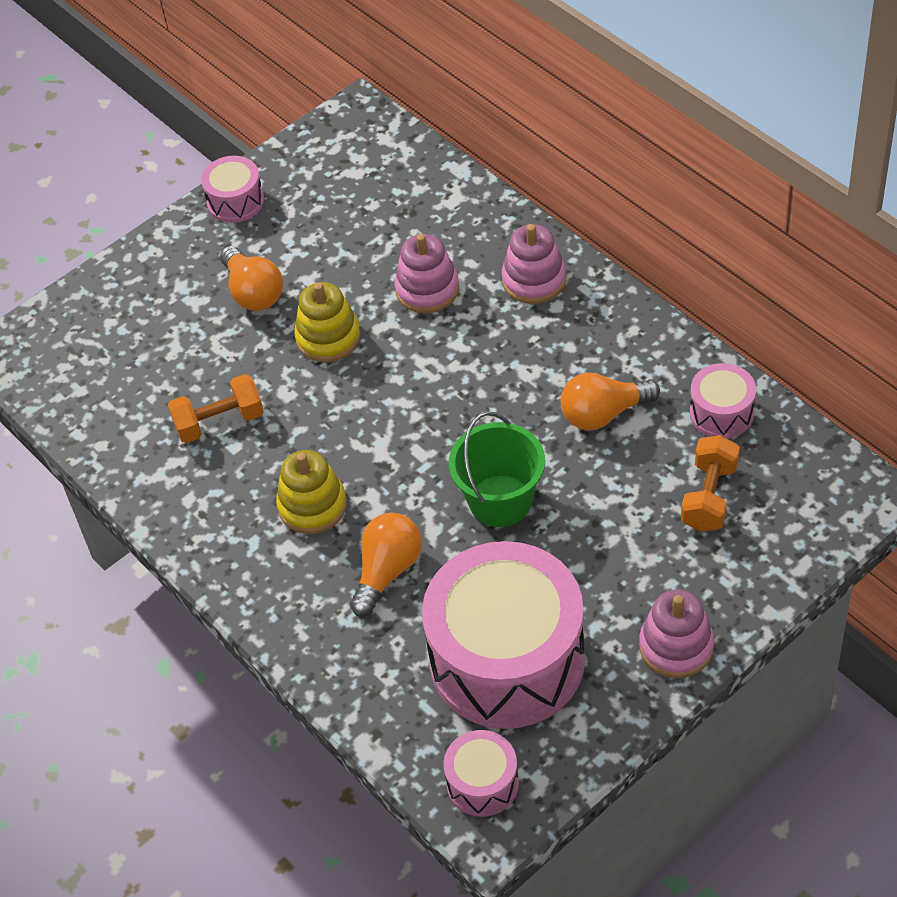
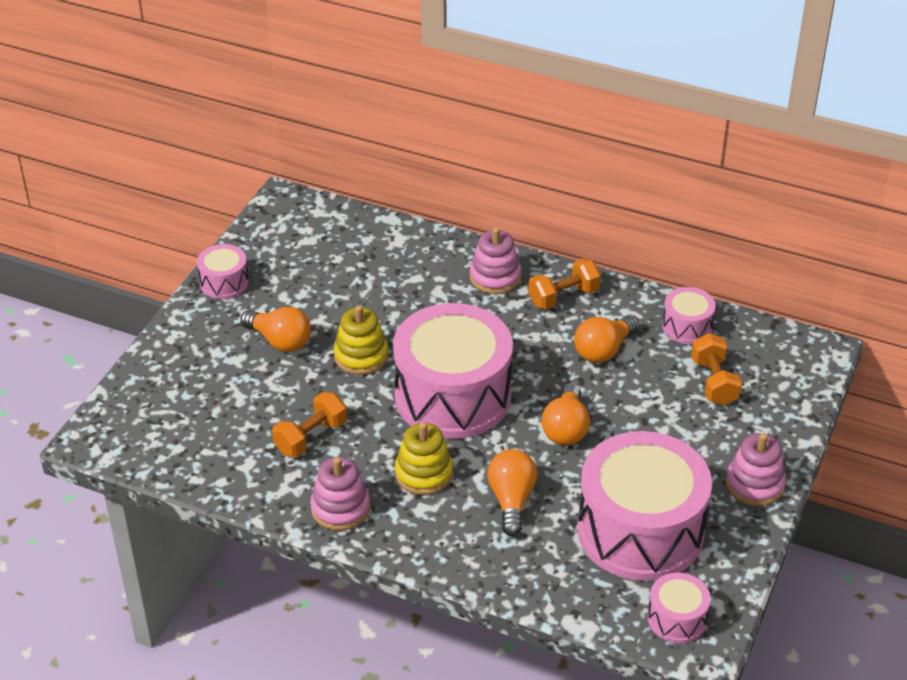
camera: 30 degrees left, 10 degrees down
(398, 419) = (453, 396): none -> pink drum
(427, 289) = (418, 304): pink stacking toy -> pink stacking toy (340, 508)
(500, 501) = (566, 428): green bucket -> orange light bulb
(598, 329) = (563, 297): none -> orange dumbbell

